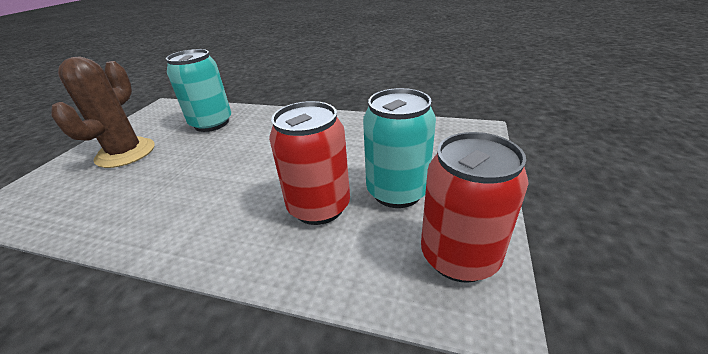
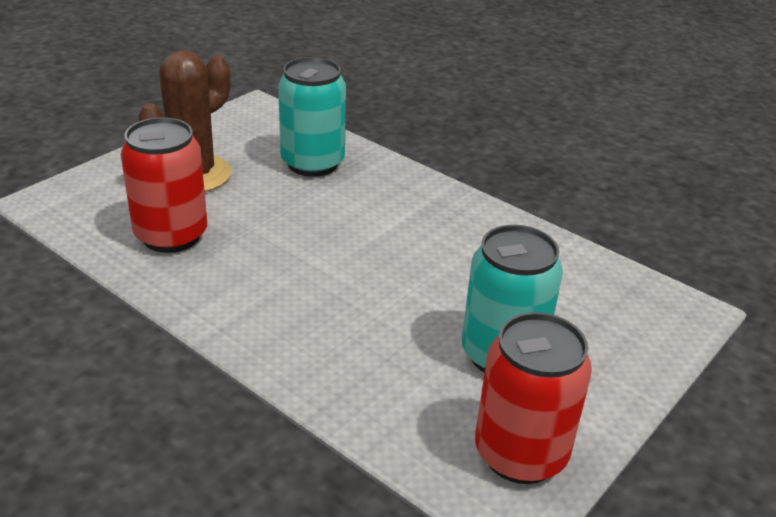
camera: 20 degrees right, 0 degrees up
(319, 207) = (396, 337): red can -> red can (171, 235)

